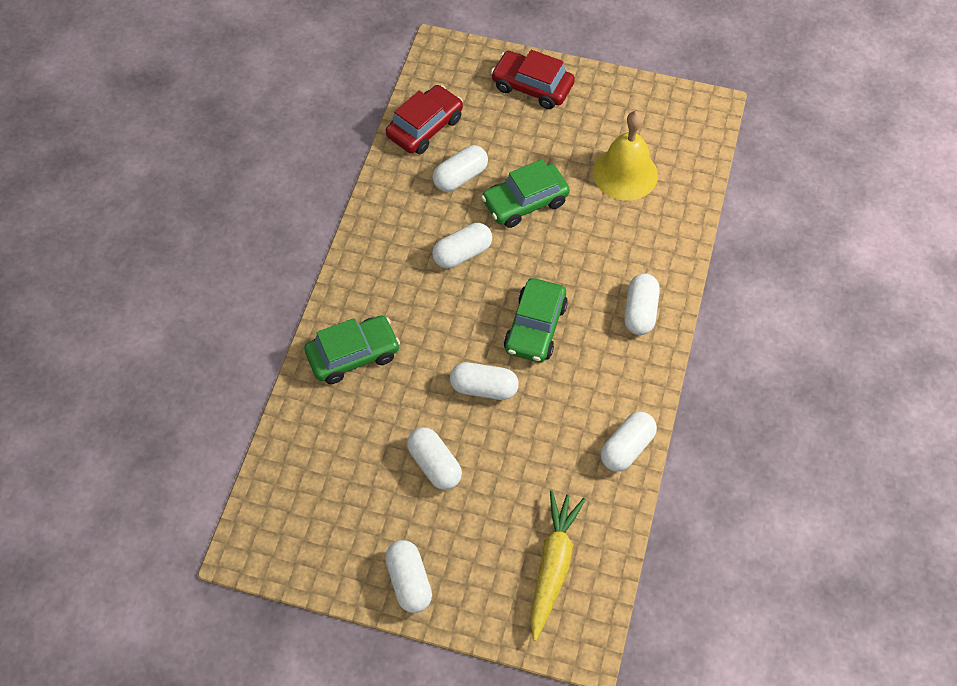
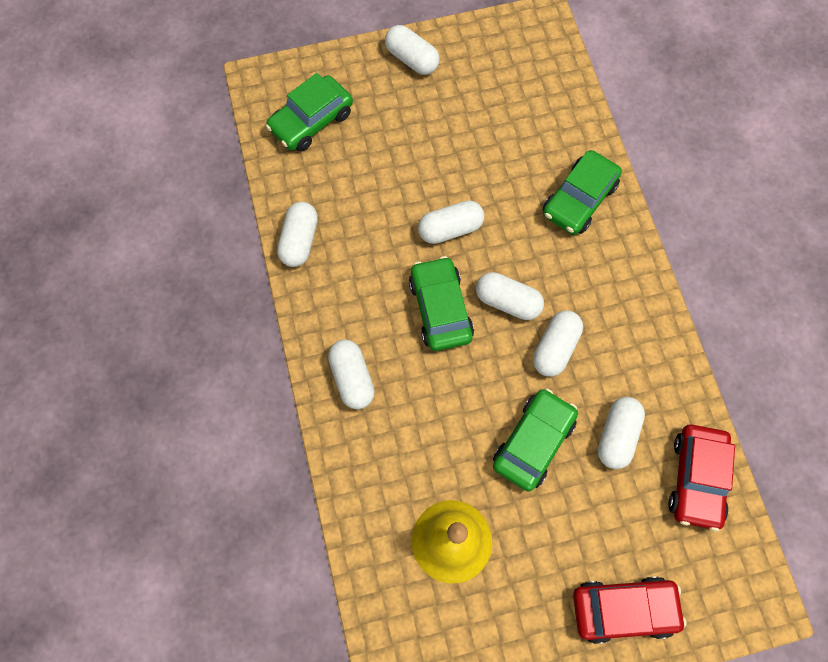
camera: 150 degrees right, 10 degrees up
(434, 465) = (449, 147): white capsule -> white capsule (507, 301)
(552, 566) = (311, 121): yellow carrot -> green car

